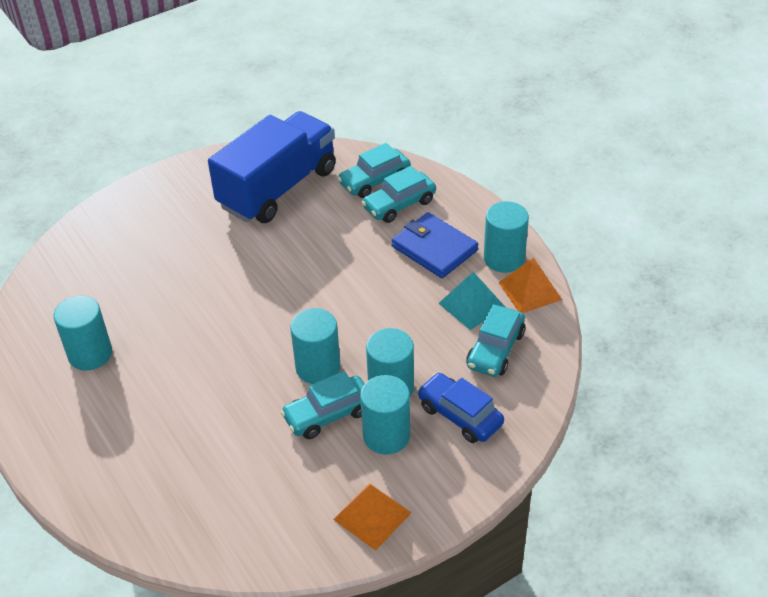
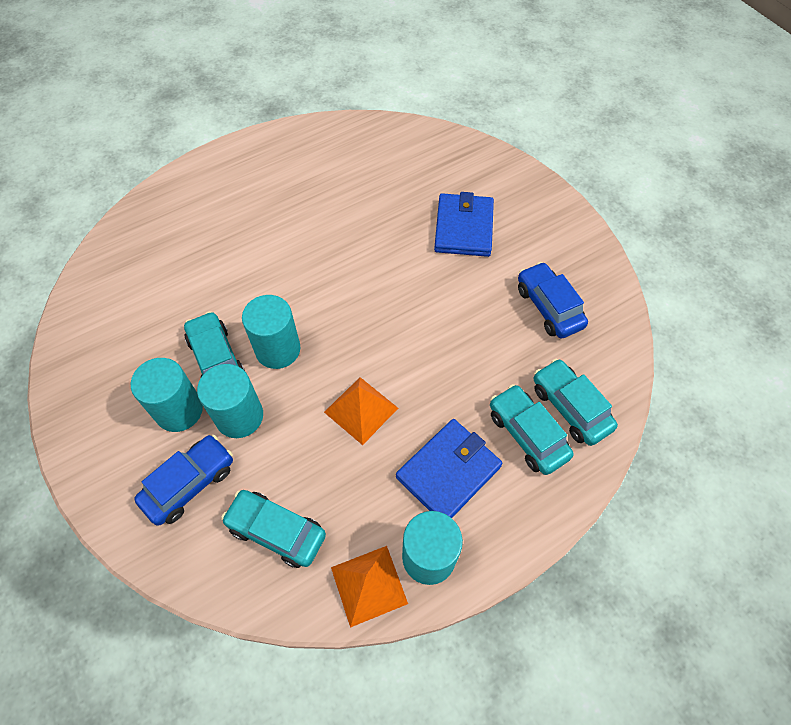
camera: 90 degrees right, 15 degrees up
(90, 354) = (320, 176): turquoise cylinder -> none
(181, 240) = (464, 228): none -> blue wallet
(278, 188) = (548, 307): blue truck -> blue car
(372, 516) = (89, 396): orange pyramid -> orange pyramid (361, 410)
(472, 305) = (350, 509): turquoise pyramid -> none

